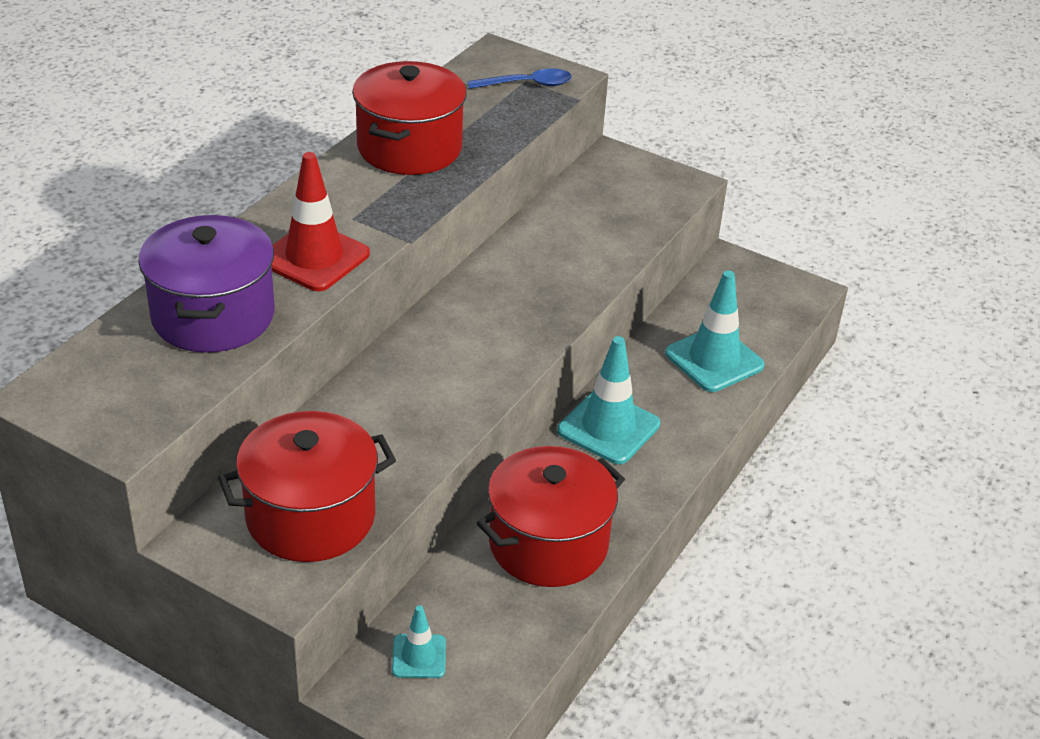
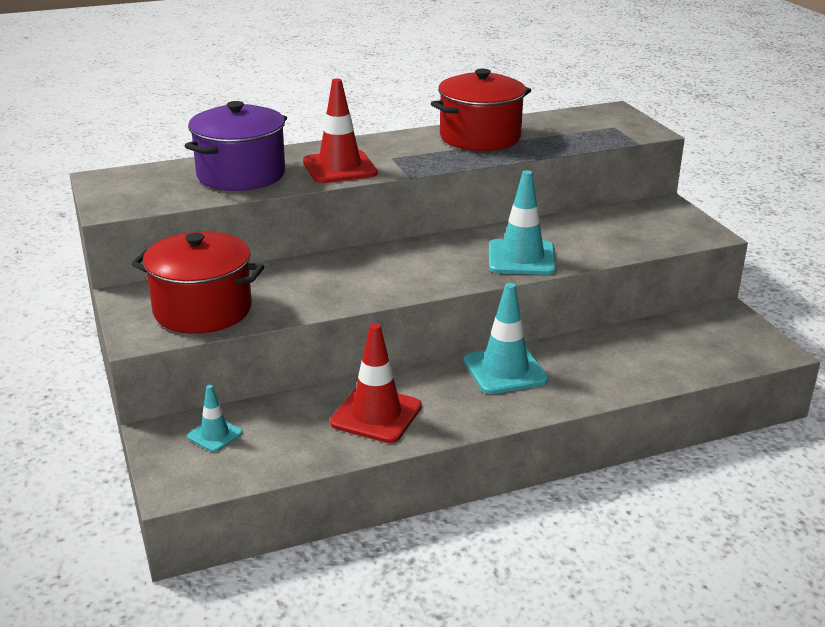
camera: 40 degrees right, 10 degrees down
(526, 84) = (611, 129): blue spoon -> none
(548, 544) = (376, 415): red pot -> red traffic cone
(714, 360) = (640, 363): turquoise traffic cone -> turquoise traffic cone (521, 258)

